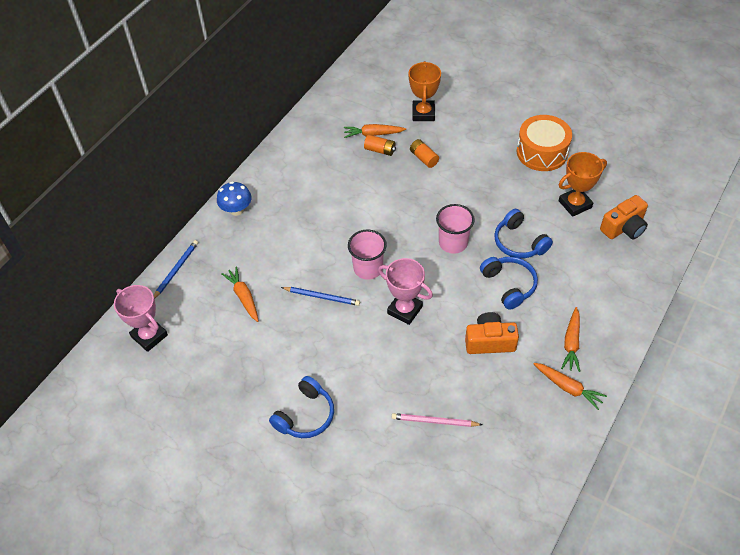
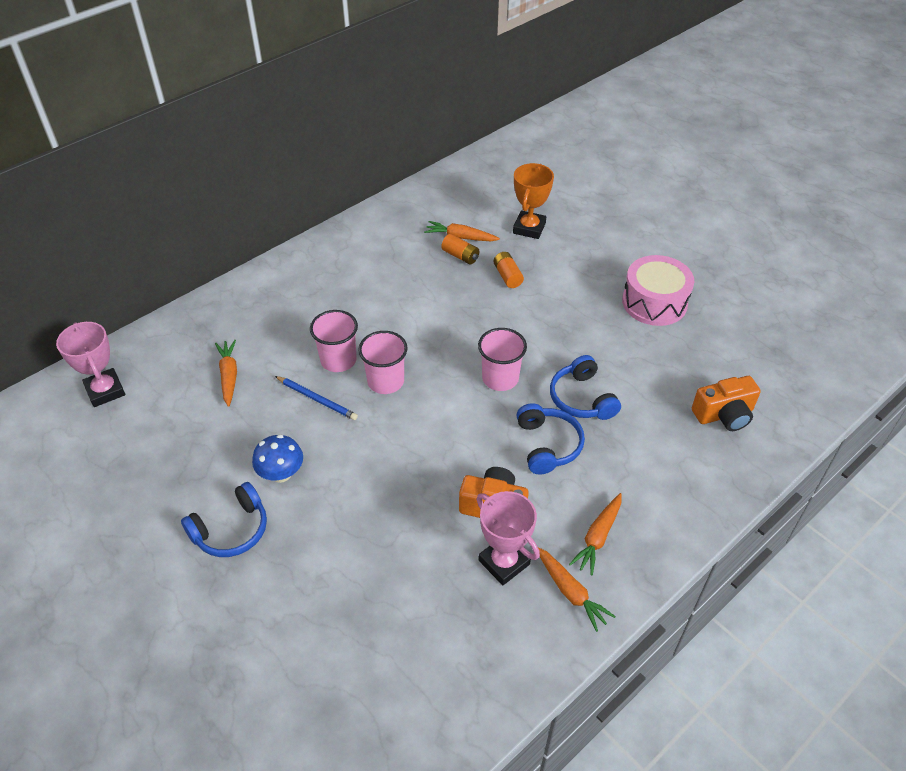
camera: 15 degrees right, 5 degrees down
(176, 270) = (171, 328): blue pencil -> none
(236, 210) = (269, 281): blue mushroom -> blue mushroom (281, 474)
(323, 261) = (338, 360): none -> pink cup
(404, 310) = (407, 440): pink trophy -> pink trophy (504, 562)
(434, 421) = (381, 583): pink pencil -> none
(542, 152) = (654, 302): orange drum -> pink drum
(575, 204) = (671, 371): orange trophy -> none

